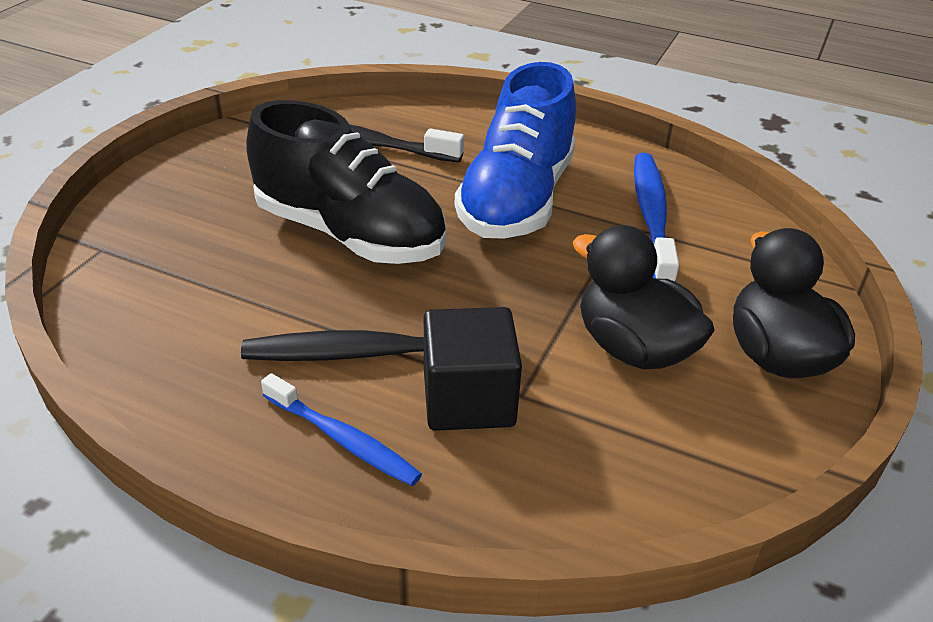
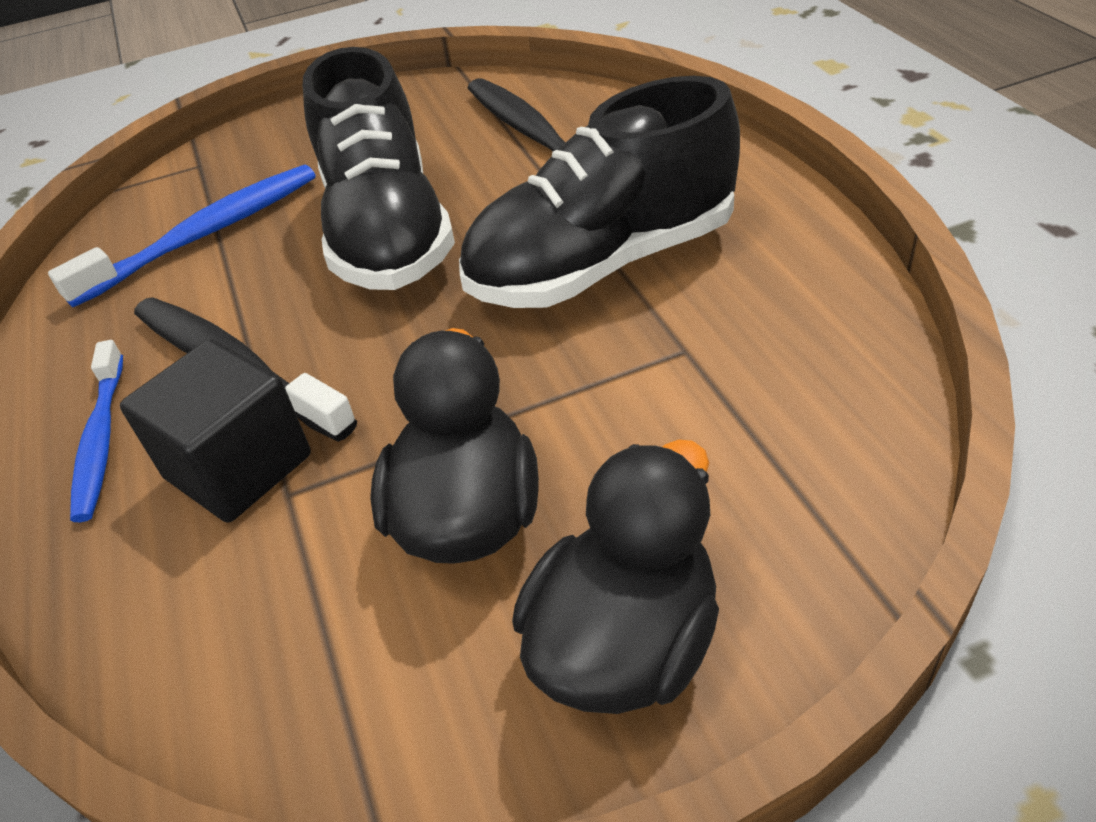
camera: 50 degrees right, 5 degrees up
(516, 200) = (602, 264): blue shoe -> black shoe
(651, 217) = (738, 359): blue toothbrush -> blue toothbrush (204, 235)

